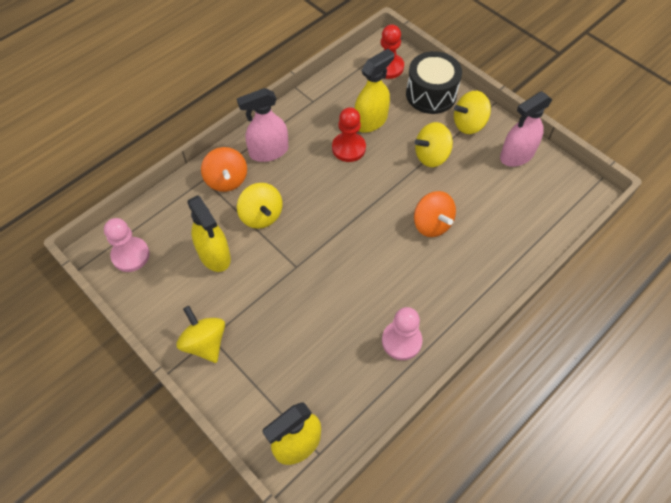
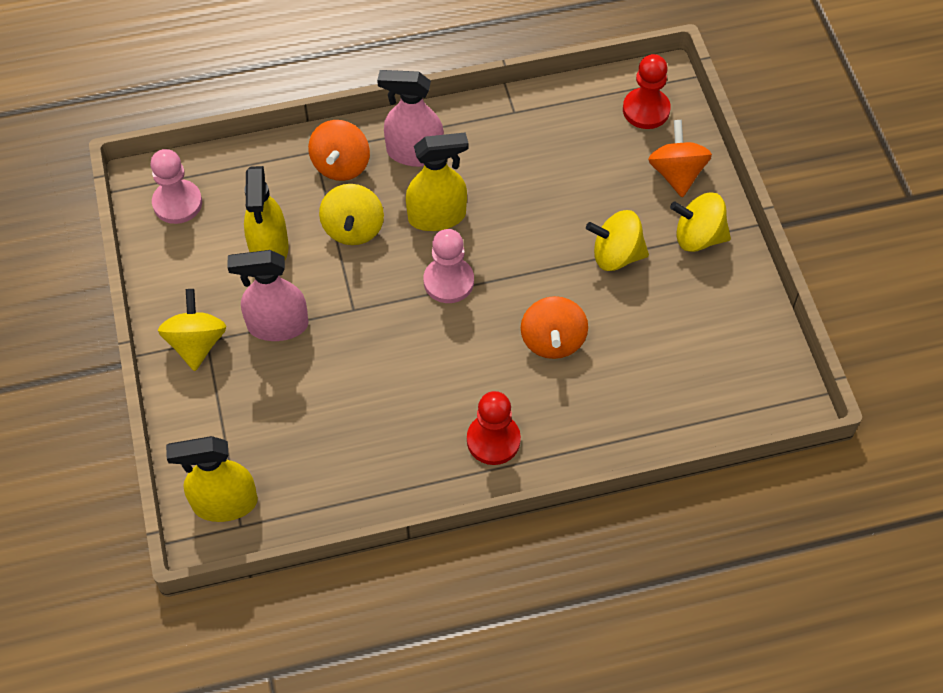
camera: 30 degrees right, 0 degrees up
(348, 148) = (516, 195): red pawn -> red pawn (493, 440)
(371, 121) = (570, 173): yellow spray bottle -> yellow spray bottle (437, 216)
(401, 341) = (416, 457): pink pawn -> pink pawn (448, 281)
(431, 94) = (676, 173): black drum -> orange spinning top
(516, 155) = (731, 308): pink spray bottle -> pink spray bottle (277, 325)

